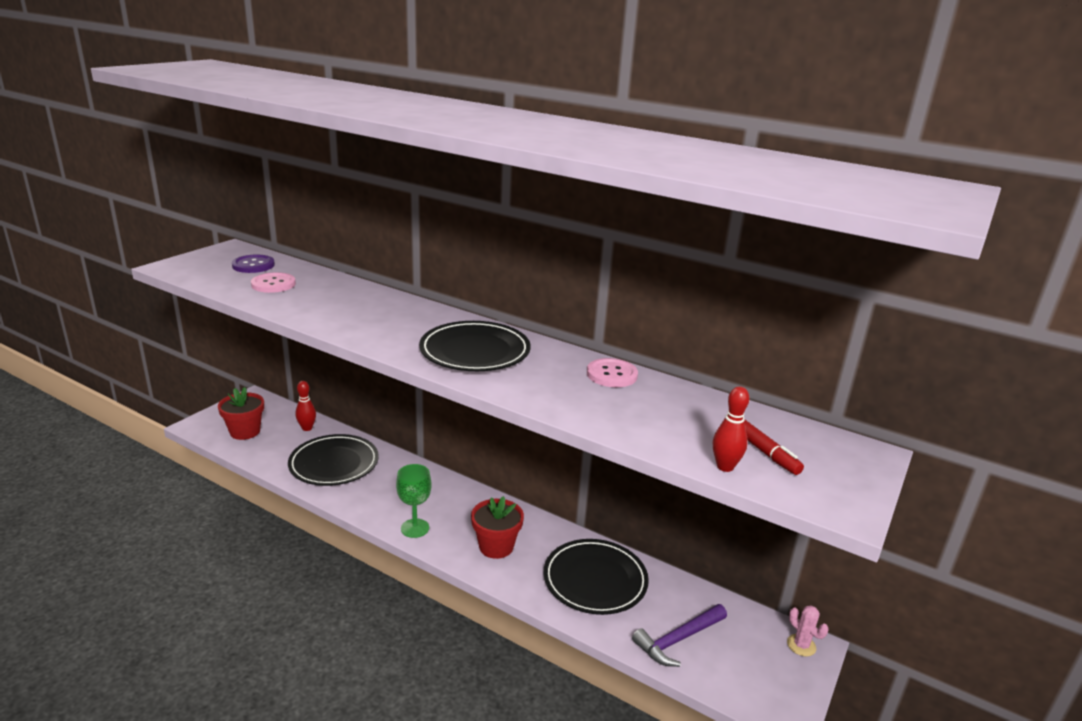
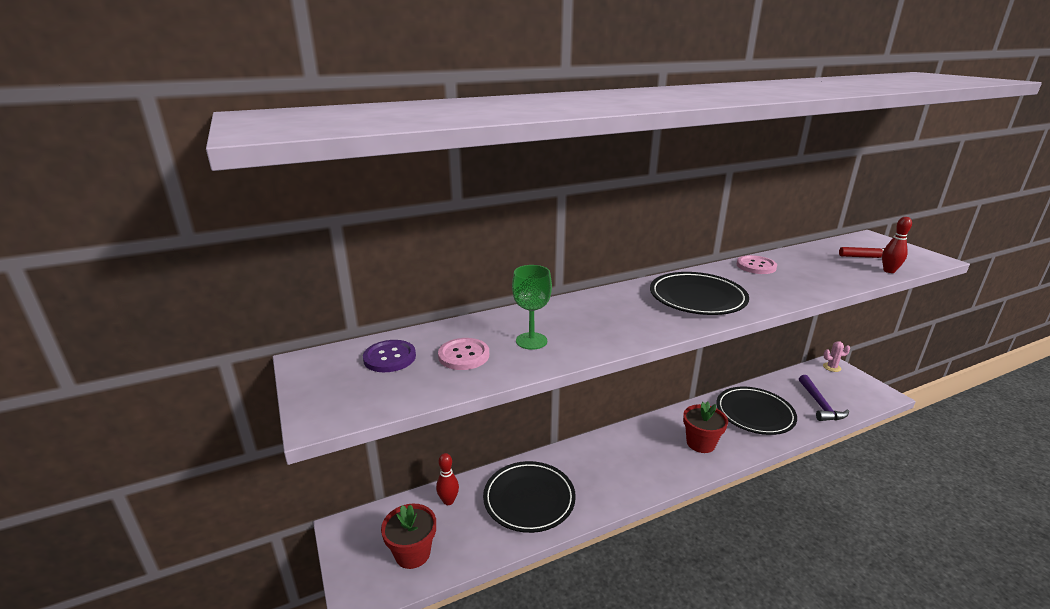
camera: 55 degrees left, 0 degrees up
(415, 528) = (657, 478): green goblet -> green goblet (531, 341)

